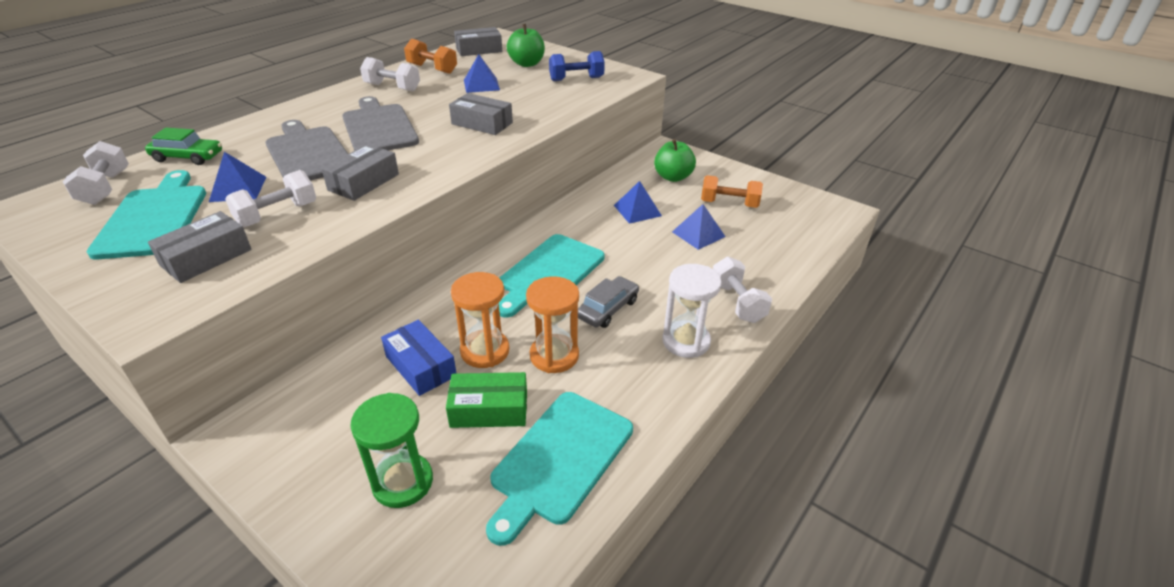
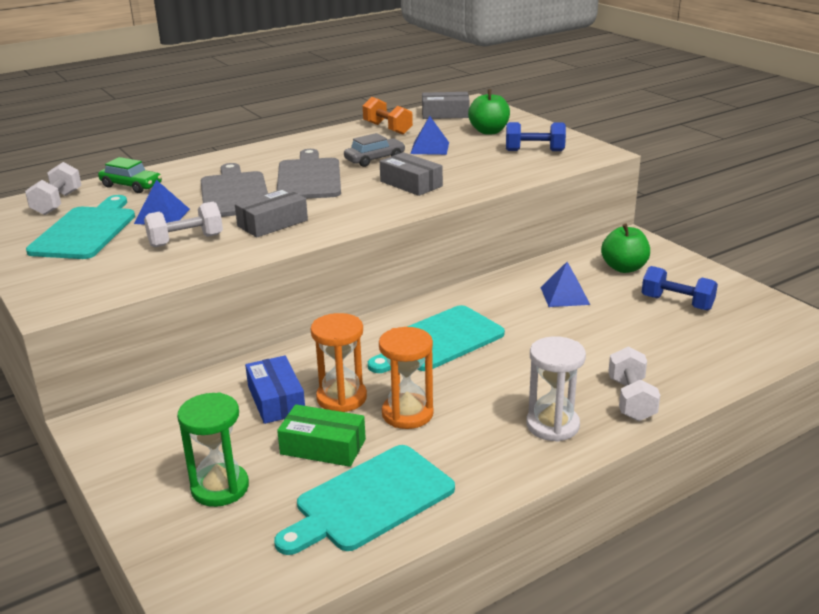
camera: 20 degrees right, 10 degrees down
(206, 257) = (115, 266): grey box -> none
(392, 87) = (339, 143): white dumbbell -> none
(608, 309) = (483, 382): grey car -> grey car (375, 159)
(698, 234) = (623, 328): blue pyramid -> none
(729, 204) = (677, 303): orange dumbbell -> blue dumbbell

